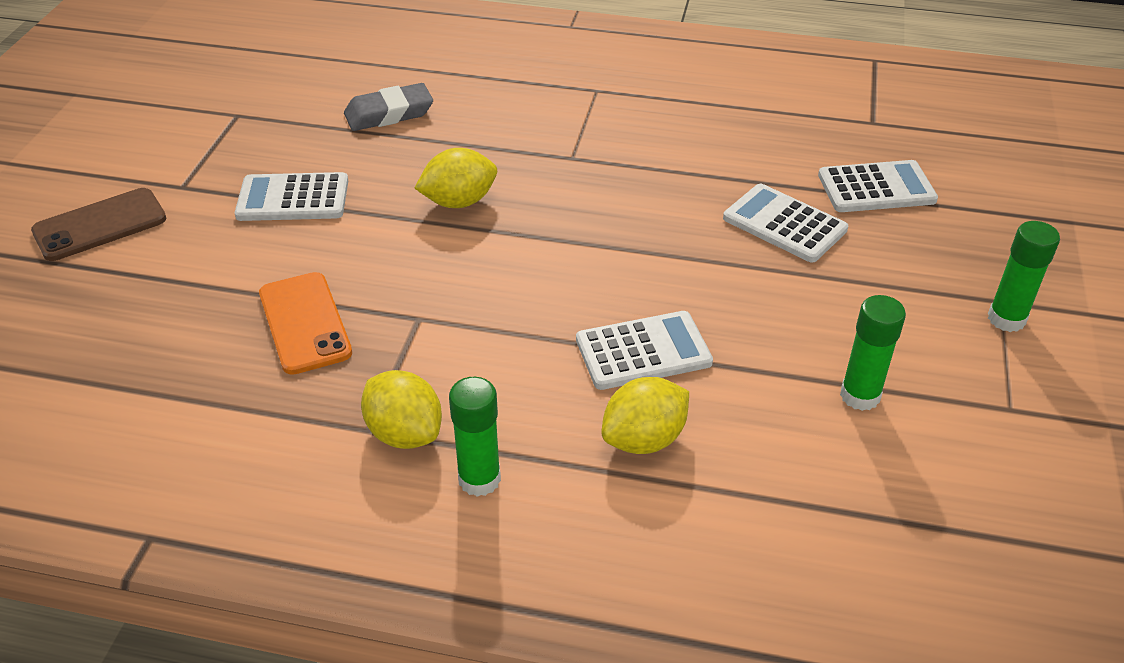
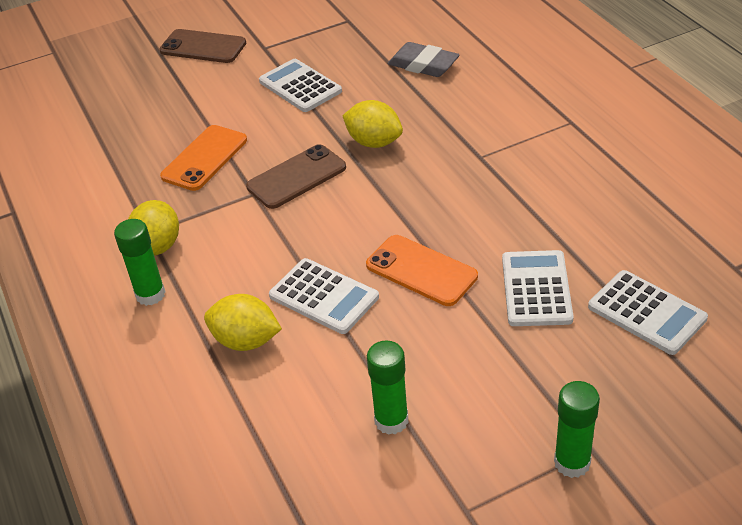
camera: 55 degrees right, 0 degrees up
(437, 276) = (296, 177): none -> brown phone
(682, 272) = (421, 271): none -> orange phone

